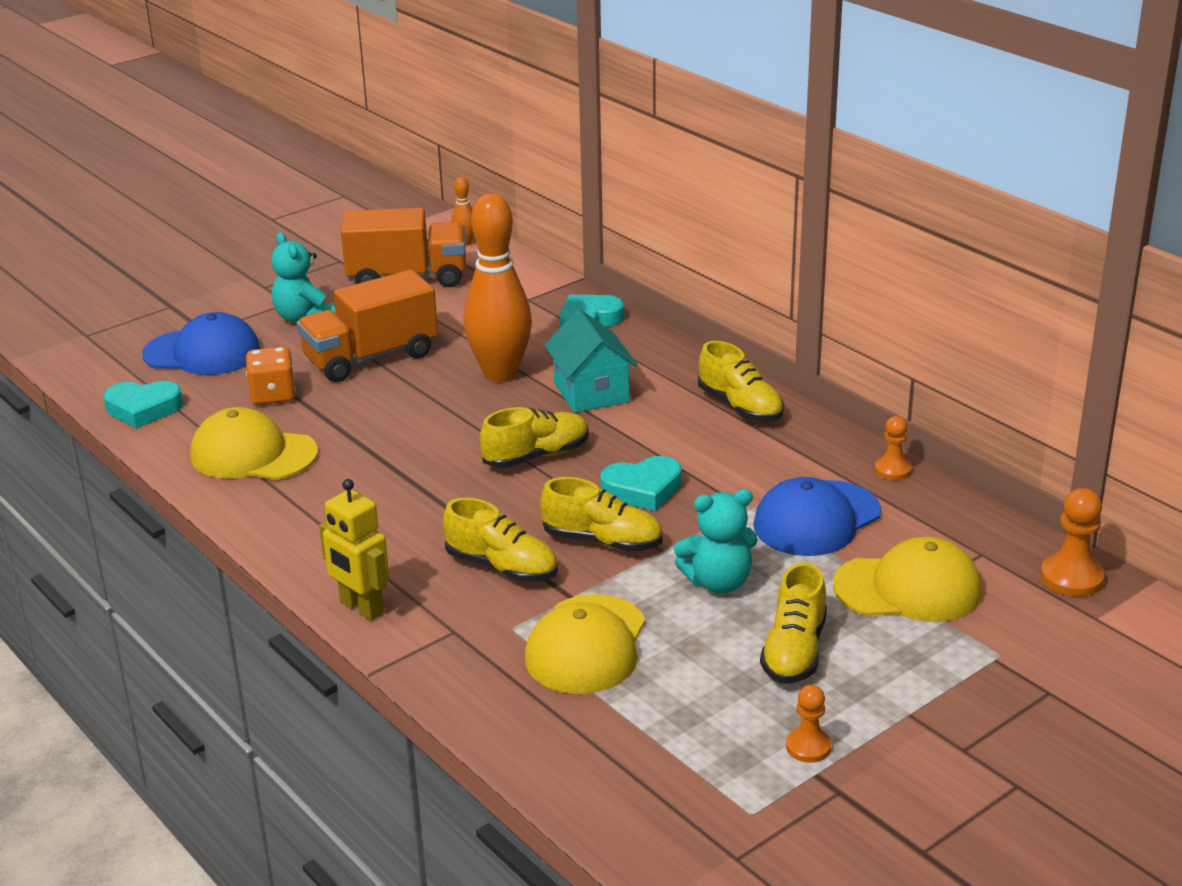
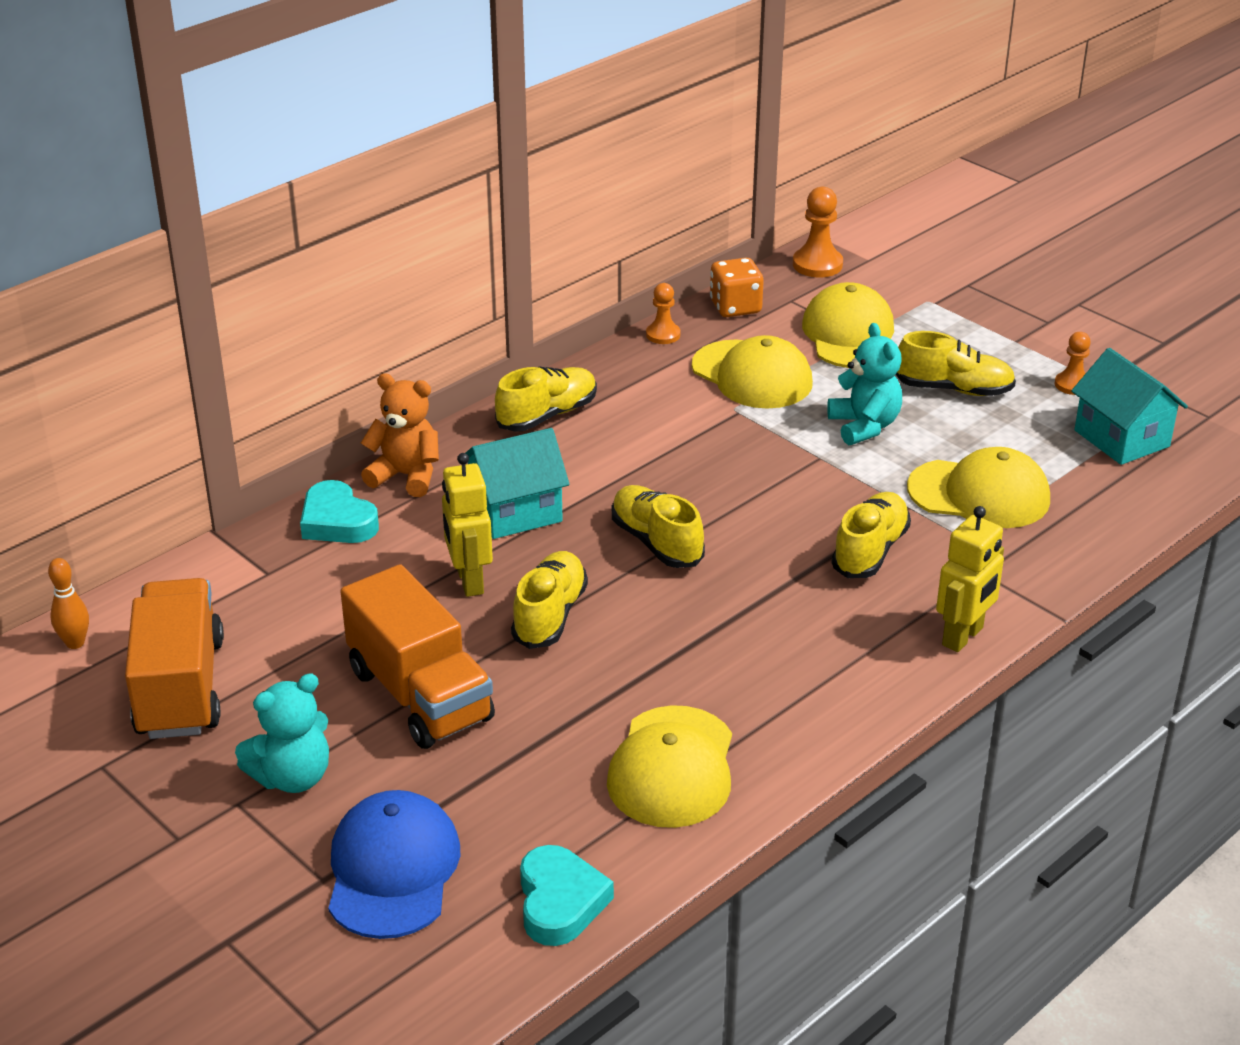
camera: 95 degrees left, 5 degrees up
(273, 395) = (521, 773): orange dice -> orange dice (735, 307)
(500, 374) = (469, 581): orange bowling pin -> yellow robot
(602, 541) = (812, 492): yellow shoe -> yellow shoe (550, 615)
(643, 490) = (715, 471): turquoise heart -> none
(648, 346) = (406, 476): none -> orange teddy bear
(688, 769) = (1121, 438): none -> turquoise house
(816, 519) = (752, 375): blue cap -> yellow cap

